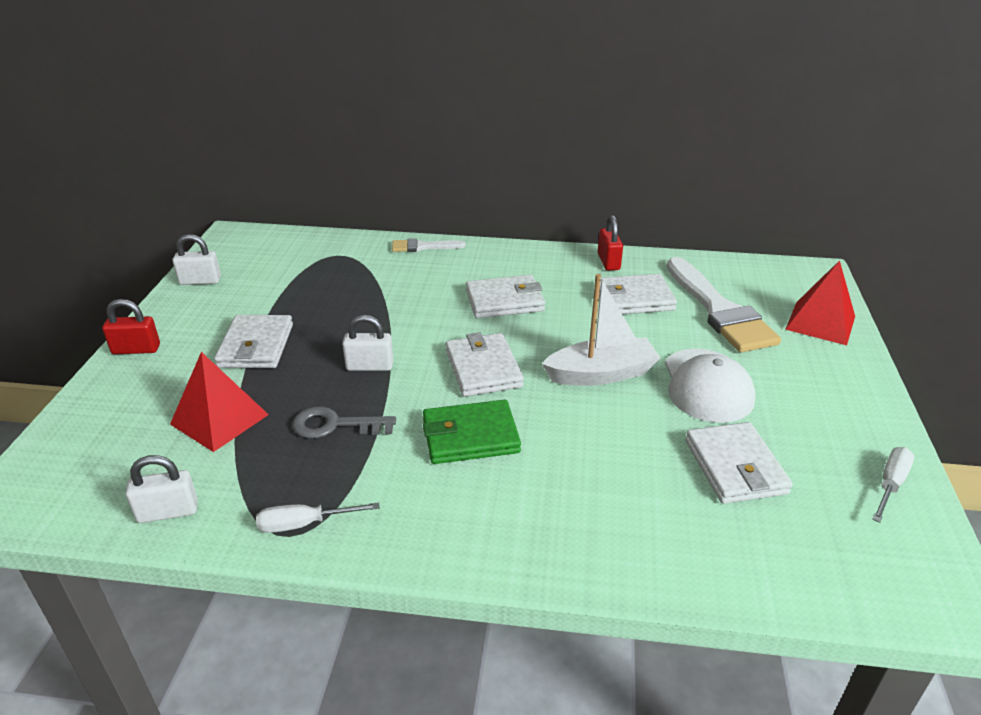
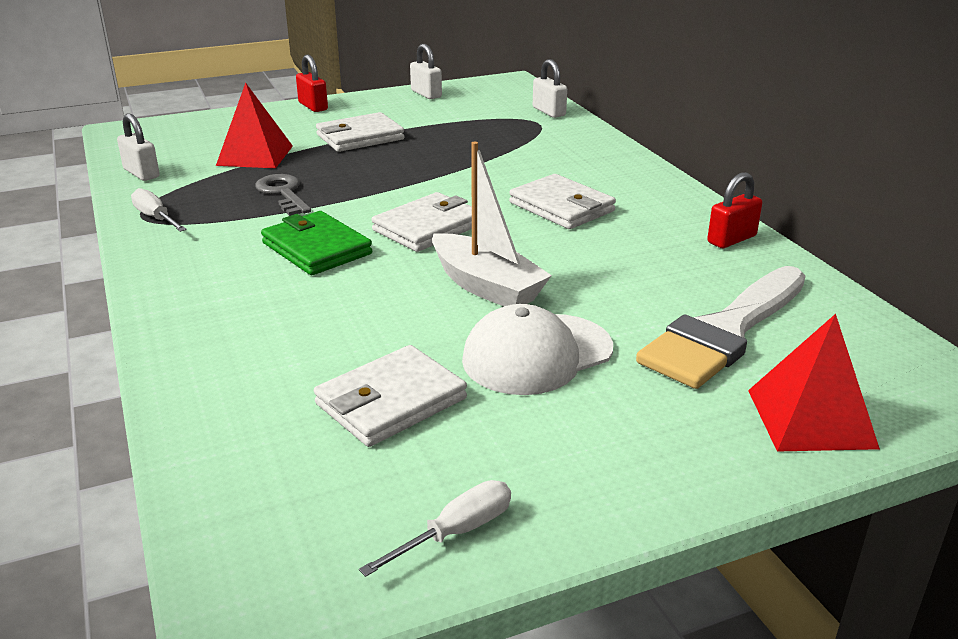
camera: 60 degrees right, 5 degrees down
(369, 366) = (378, 182): white padlock -> white padlock (549, 112)
(423, 247) = (607, 147): white brush -> none
(633, 299) = (668, 272): white wallet -> none
(890, 484) = (455, 532): white screwdriver -> white screwdriver turned 45 degrees counterclockwise

